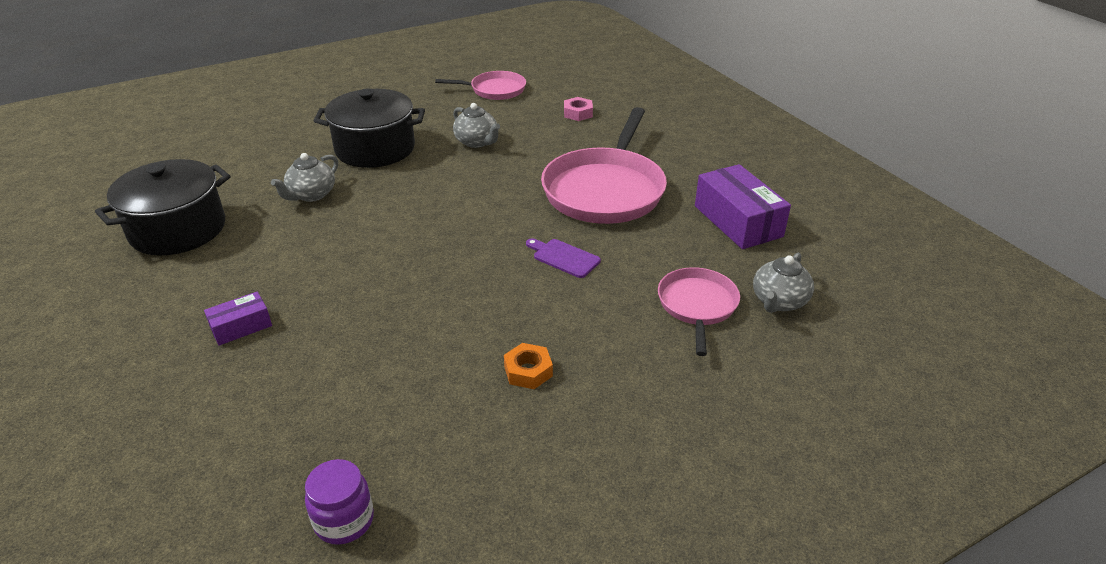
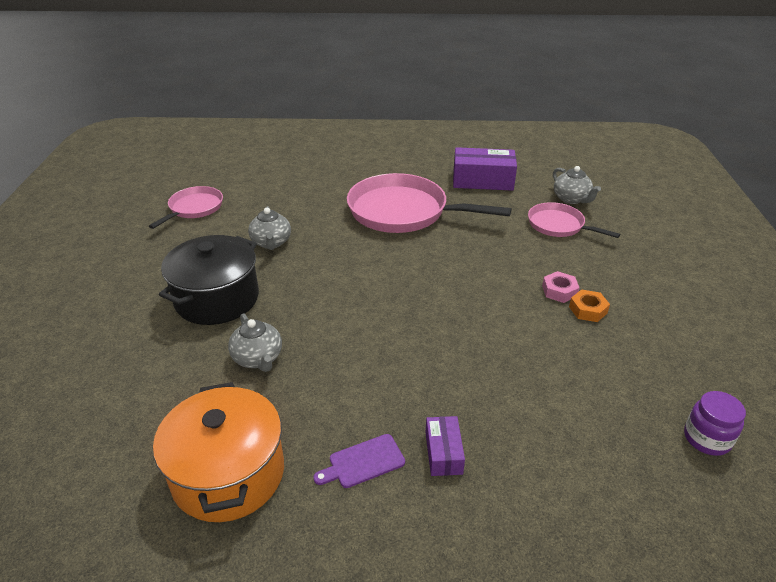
camera: 60 degrees left, 0 degrees up
(178, 230) = (228, 474): black pot -> orange pot
(477, 142) = (271, 243): grey teapot -> grey teapot turned 90 degrees clockwise
(563, 257) = (471, 255): purple cutting board -> purple cutting board (363, 462)
(578, 113) = (283, 186): pink nut -> pink nut (559, 291)
(605, 190) = (403, 211): pink pan -> pink pan turned 150 degrees clockwise

